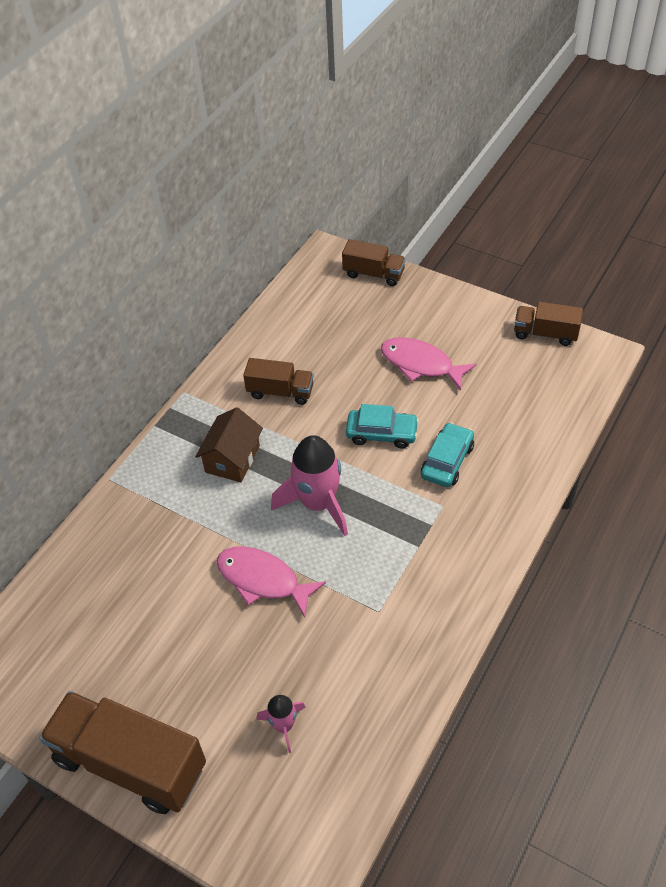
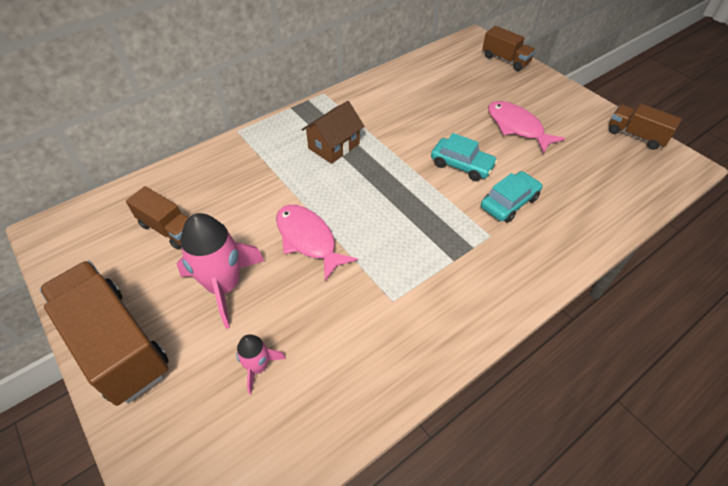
camera: 20 degrees right, 0 degrees up
(280, 392) = (395, 113): brown truck -> brown truck (169, 229)
(318, 503) = (384, 198): pink rocket -> pink rocket (224, 286)

